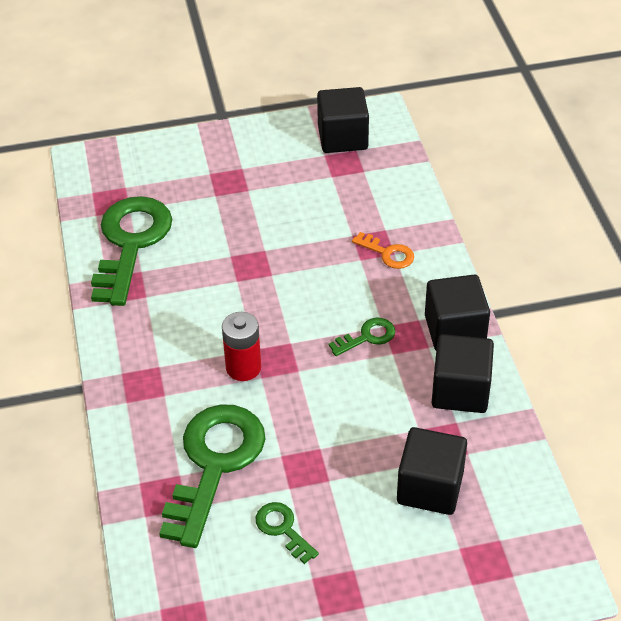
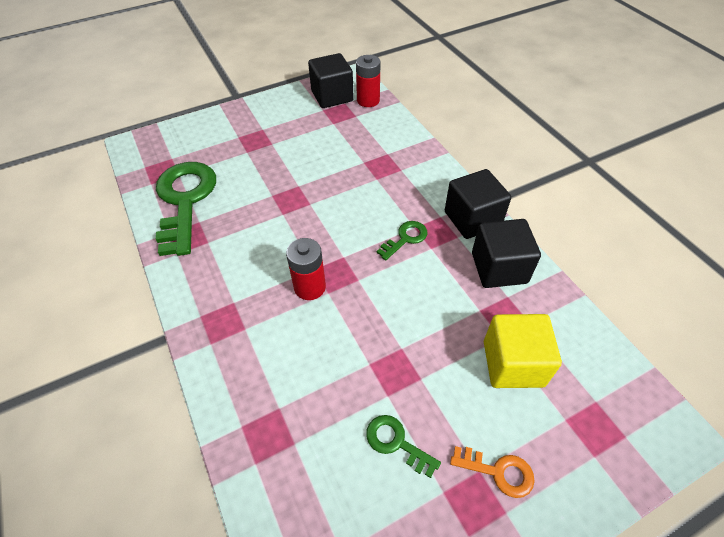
camera: 15 degrees left, 5 degrees up
(214, 464) = (309, 388): green key -> none
(387, 152) = (368, 100): none -> red battery
(387, 253) = (396, 170): orange key -> orange key (498, 471)
(430, 487) = (513, 363): black cube -> yellow cube

